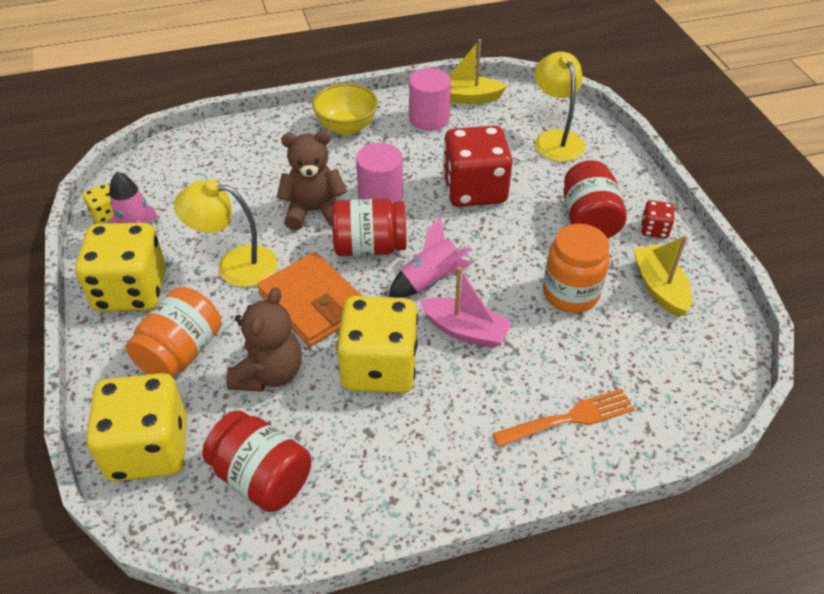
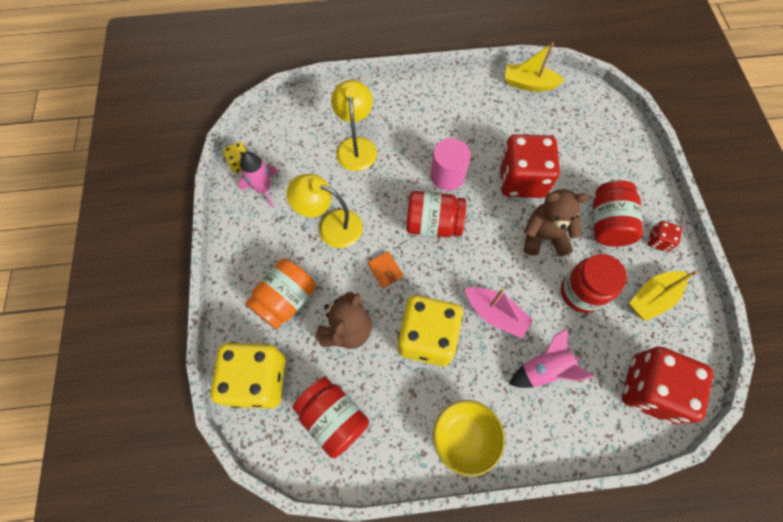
camera: 10 degrees right, 20 degrees up
(131, 290) = (254, 238): yellow dice -> none
(313, 303) = (385, 270): orange wallet -> orange wallet, size x0.45
(314, 211) = (395, 183): brown teddy bear -> brown teddy bear (544, 236)
(346, 127) = (429, 102): yellow bowl -> yellow bowl (464, 437)
(429, 118) = (495, 102): pink cylinder -> none
(430, 280) = (475, 263): pink rocket -> pink rocket (544, 369)
(555, 139) = (594, 137): yellow lamp -> yellow lamp (356, 146)
(569, 418) = (561, 406): orange fork -> none
(570, 293) = (581, 292): orange jar -> red jar
(659, 287) = (652, 298): yellow boat -> yellow boat turned 120 degrees counterclockwise
(678, 382) = (649, 389): none -> red dice

